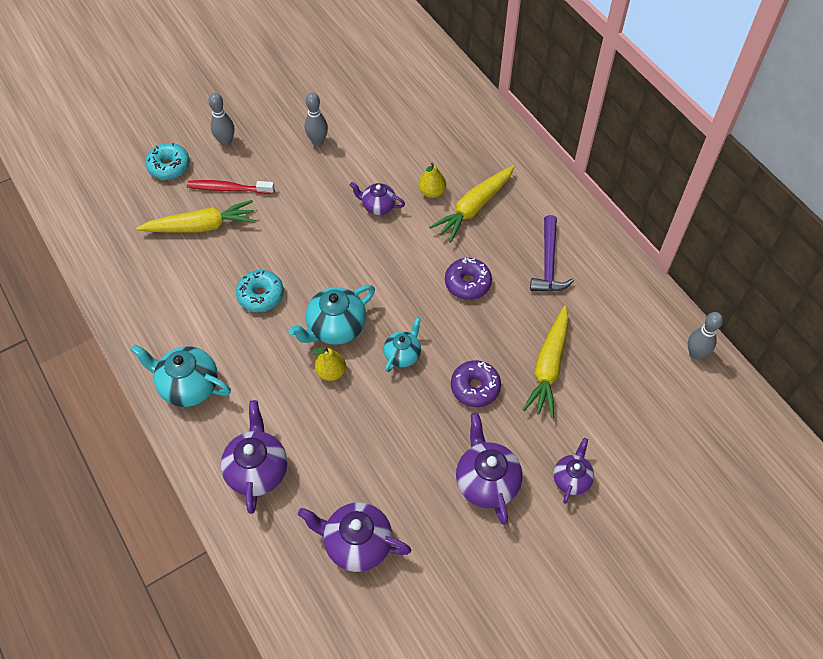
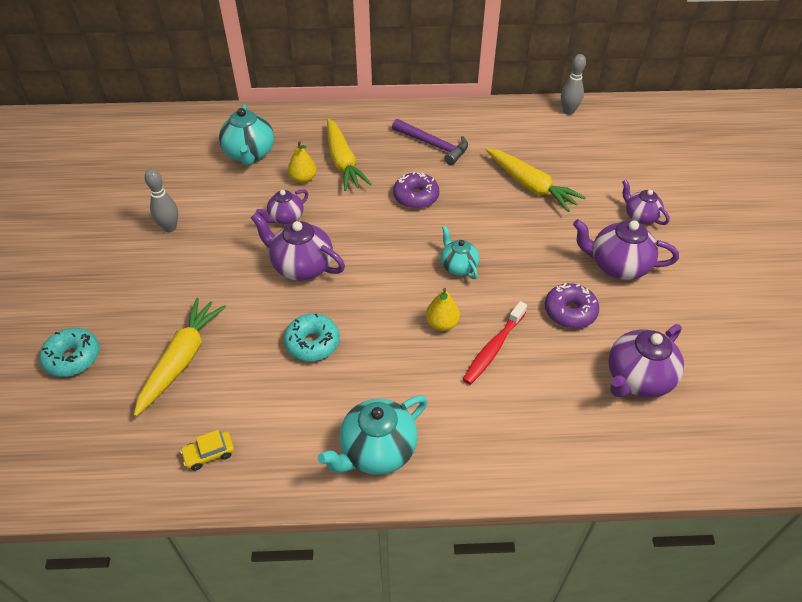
camera: 60 degrees left, 10 degrees down
(136, 288) = (209, 454): none -> yellow car
(226, 141) = (94, 296): grey bowling pin -> none
(228, 188) = (156, 317): red toothbrush -> red toothbrush (493, 348)
(257, 470) = (517, 427): purple teapot -> purple teapot (301, 266)
(335, 328) = (395, 301): turquoise teapot -> turquoise teapot (250, 154)
(475, 387) = (522, 235): purple donut -> purple donut (570, 311)

